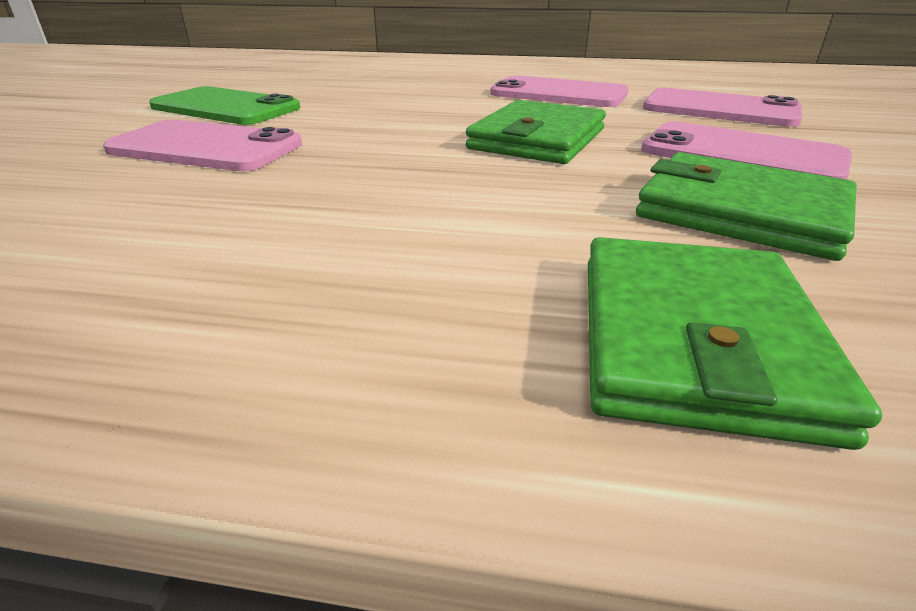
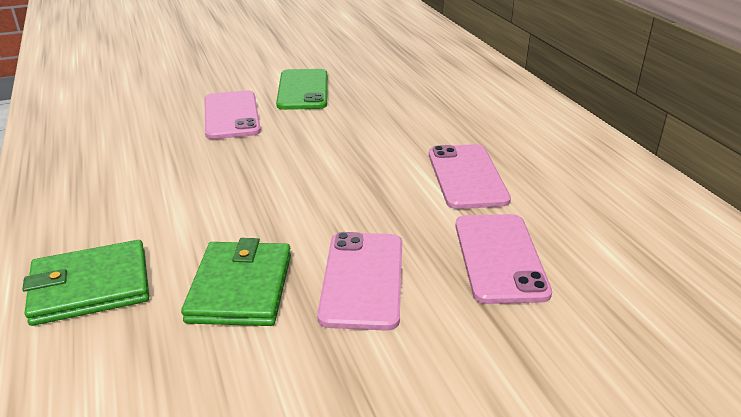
camera: 60 degrees right, 0 degrees up
(537, 139) = (328, 197): green wallet -> none

